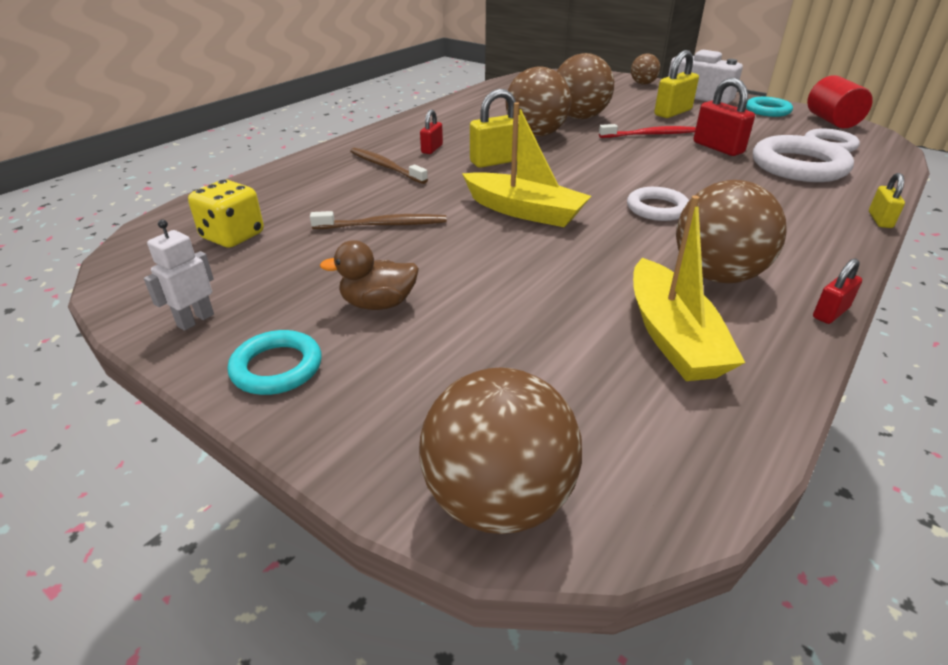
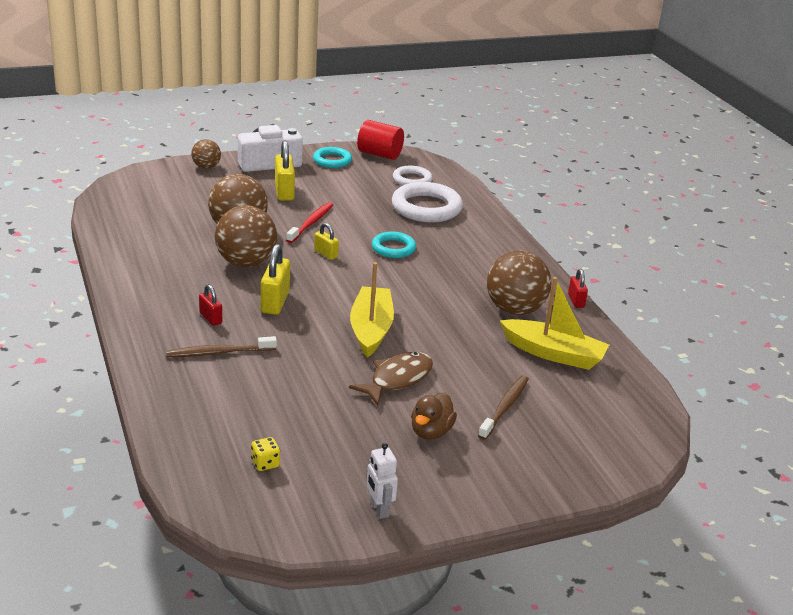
camera: 60 degrees left, 5 degrees down
(233, 236) = (265, 463): yellow dice -> yellow dice, size x0.54
(277, 367) = (465, 490): turquoise ring -> turquoise ring (393, 248)
(383, 225) = (325, 391): brown toothbrush -> brown toothbrush (505, 407)
(456, 252) = (397, 379): none -> brown fish
(498, 499) = (621, 457): brown ball -> none
(524, 211) = (371, 329): yellow boat -> yellow boat turned 60 degrees counterclockwise
(657, 208) = (423, 284): white ring -> none
(718, 148) = (366, 214): red padlock -> none
(880, 220) = (513, 230): yellow padlock -> yellow padlock (326, 254)

